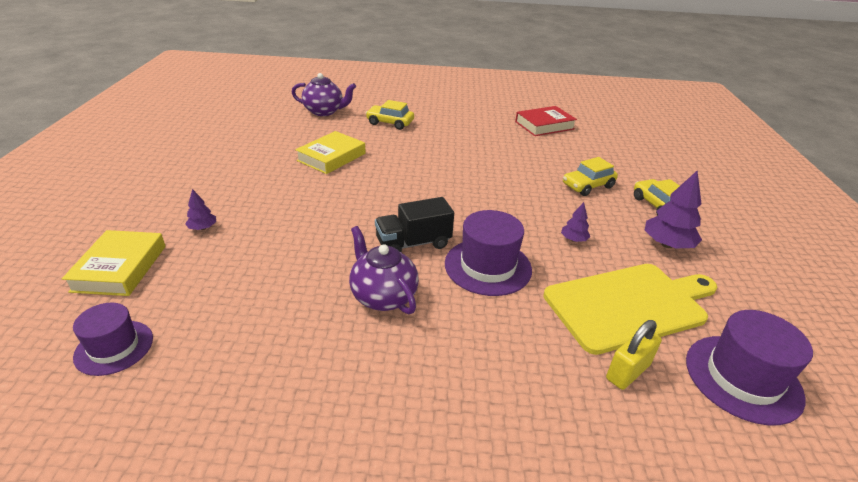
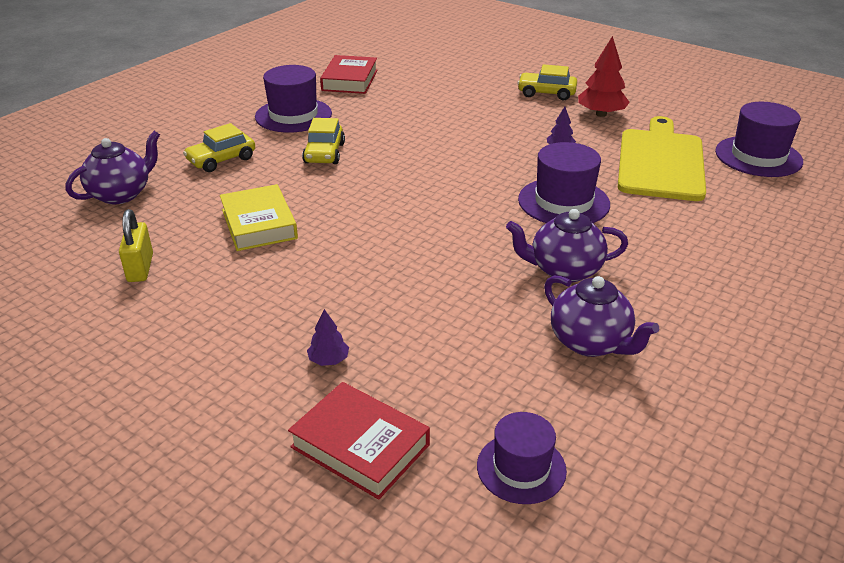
camera: 55 degrees left, 0 degrees up
(120, 268) = (360, 446): yellow book -> red book
(288, 340) = (590, 343): none -> purple teapot
(413, 243) = (494, 227): black truck -> none
(470, 124) = (293, 115): none -> purple hat
(587, 186) = (485, 107): yellow car -> yellow car (324, 153)
(628, 372) = (729, 194): yellow padlock -> yellow padlock (140, 268)
(667, 244) = (601, 114): purple tree -> red tree

